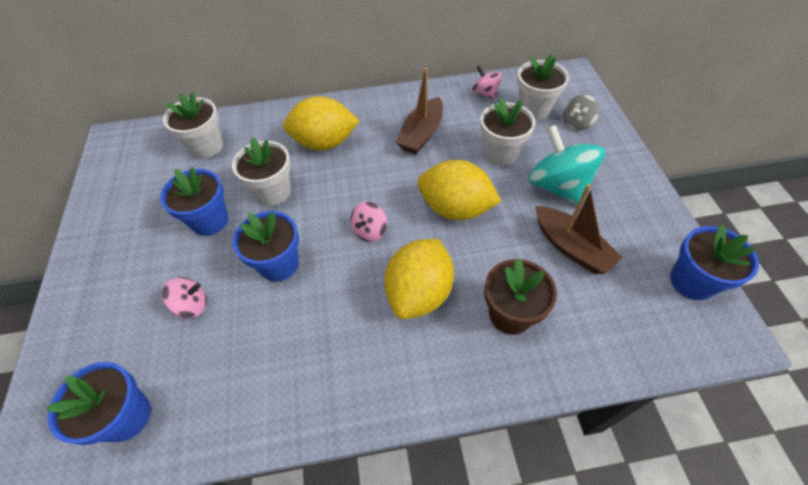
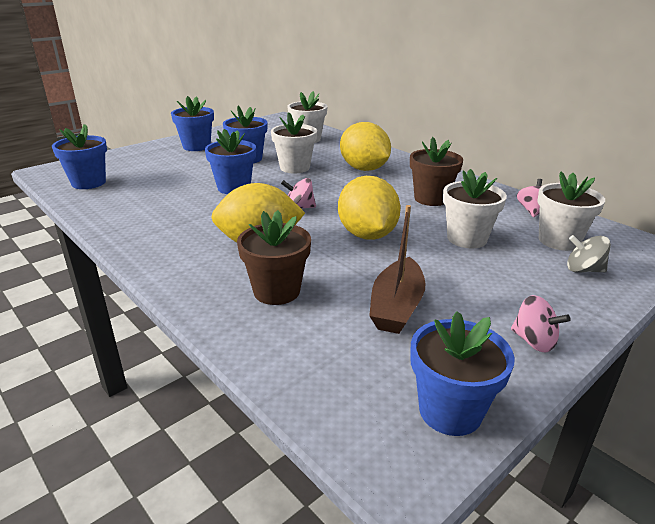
camera: 55 degrees right, 25 degrees down
(119, 255) = (196, 146): none -> blue flower pot
(192, 305) = (177, 174): pink spinning top -> pink spinning top (534, 341)
(421, 134) = (431, 199): brown boat -> brown flower pot
(558, 186) = (470, 280): turquoise spinning top -> none

